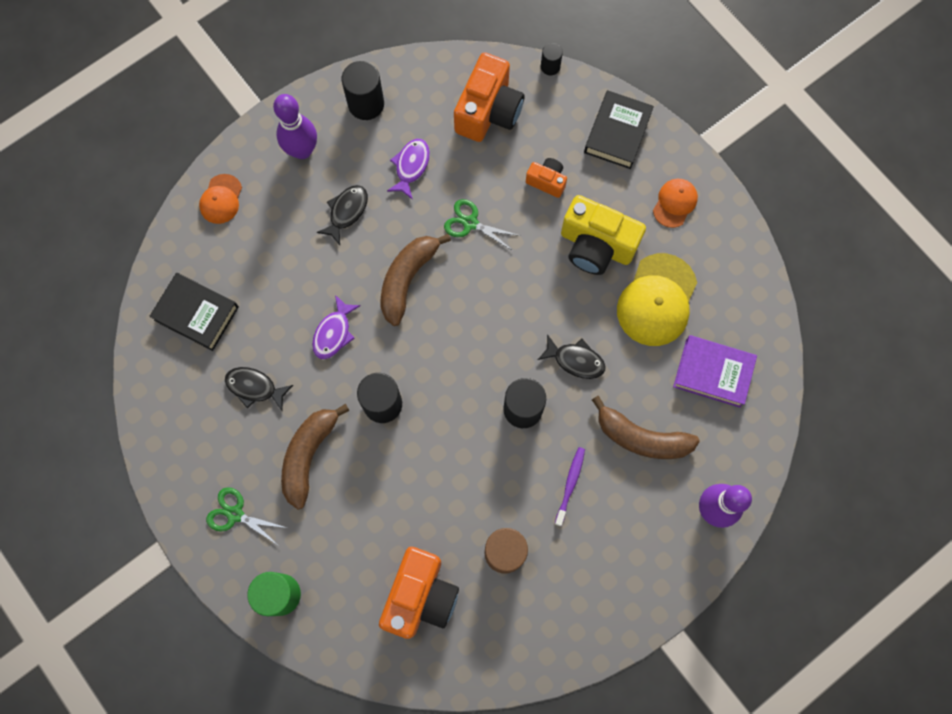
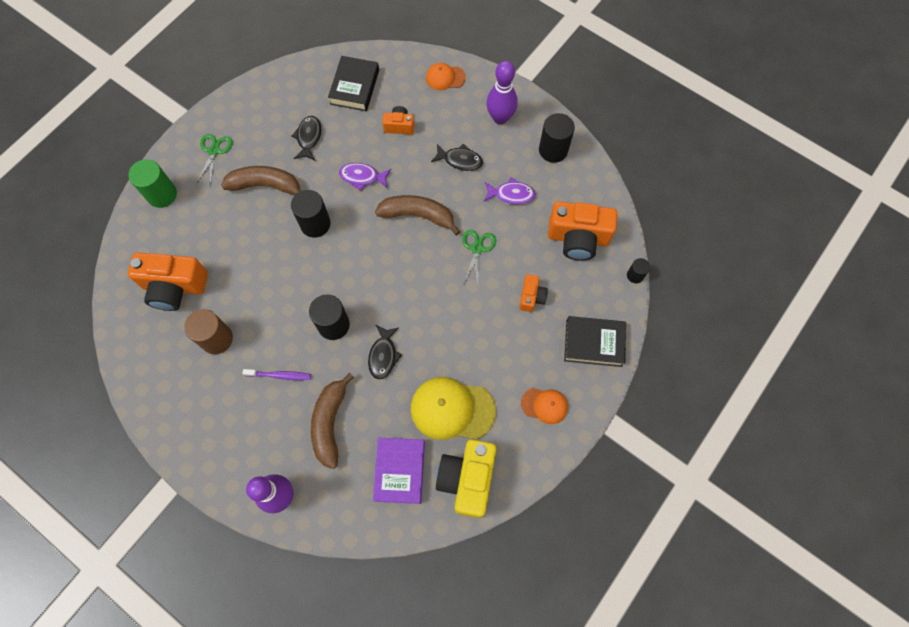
camera: 75 degrees right, 5 degrees down
(274, 272) = (399, 126): none -> orange camera
(596, 245) = (486, 349): yellow camera -> yellow camera (467, 479)

